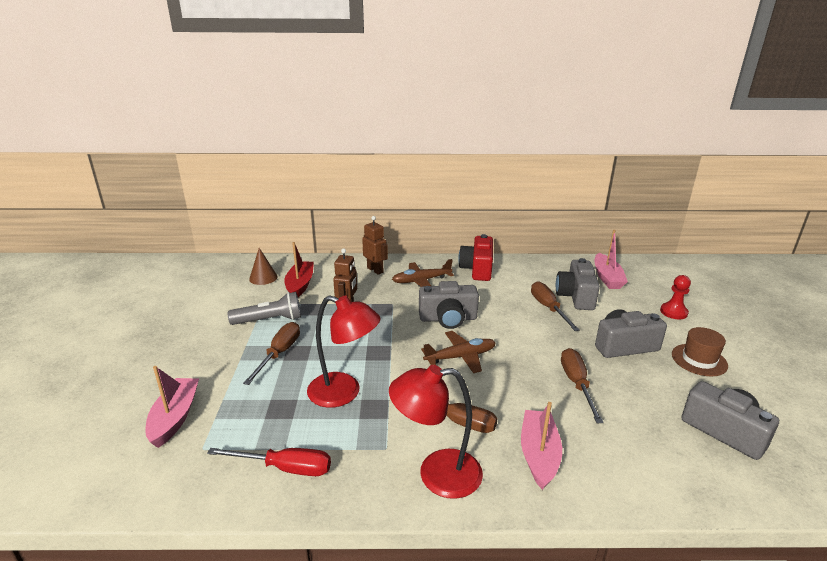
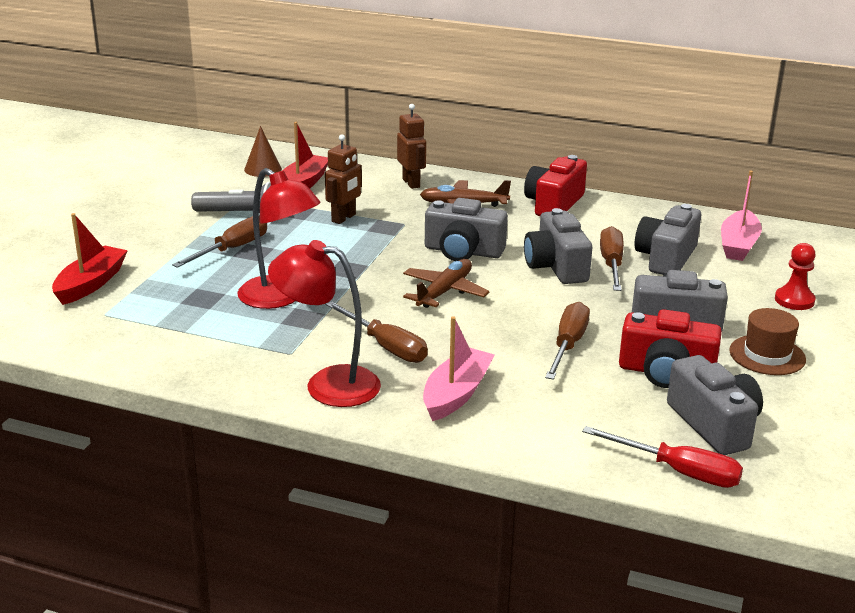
camera: 20 degrees right, 0 degrees up
(175, 417) = (91, 284): pink boat -> red boat
(285, 468) = (175, 346): red screwdriver -> red screwdriver (678, 471)
(460, 357) = (444, 292): brown plane -> brown plane turned 60 degrees counterclockwise
(516, 318) = (556, 266): none -> grey camera
(655, 392) = (666, 372): none -> red camera

